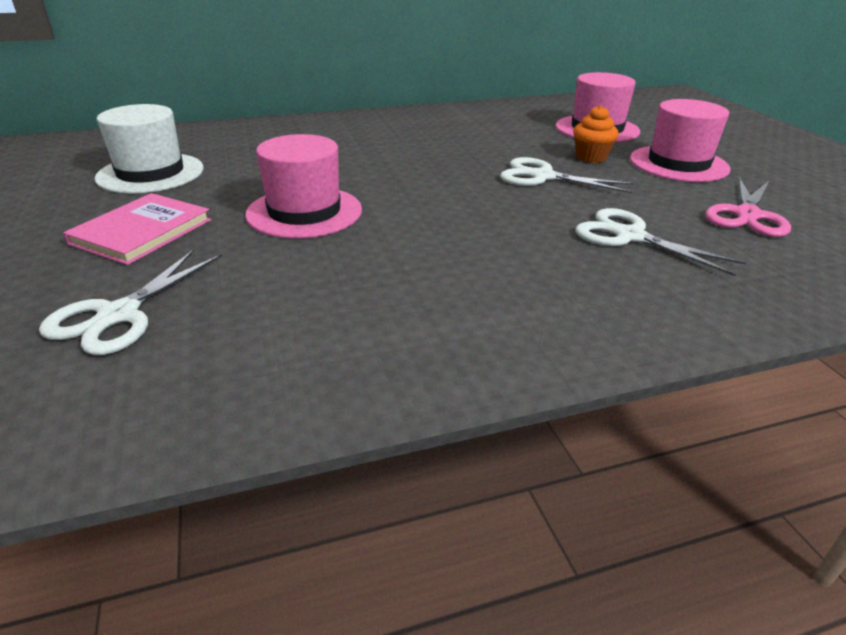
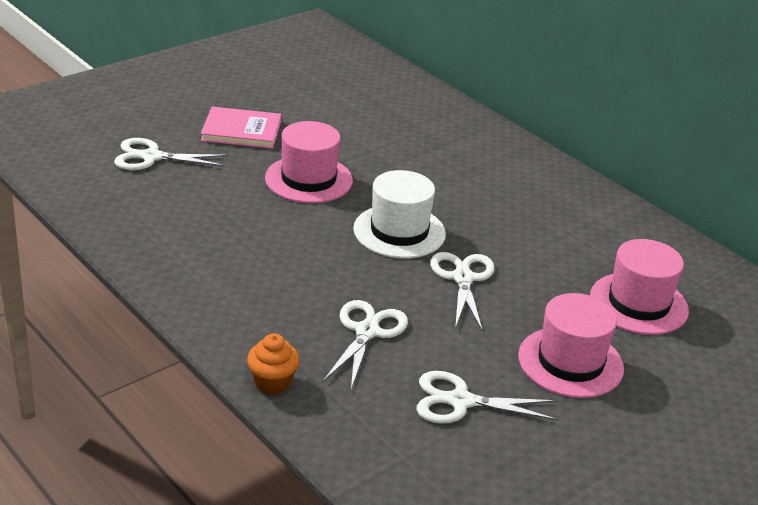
camera: 65 degrees right, 0 degrees up
(150, 173) = (327, 102): white hat -> white hat (399, 231)
(591, 157) = (539, 303): orange cupcake -> orange cupcake (272, 382)
(747, 215) = (460, 401): pink scissors -> white scissors

